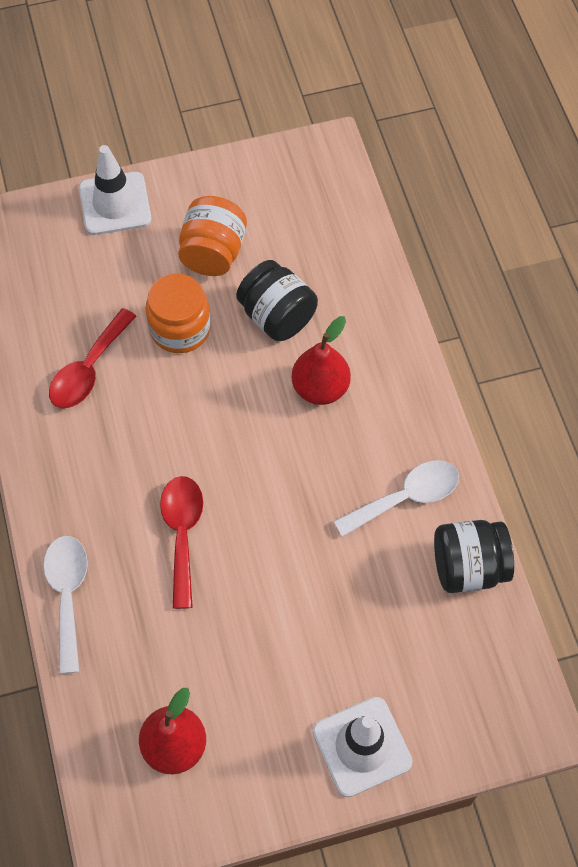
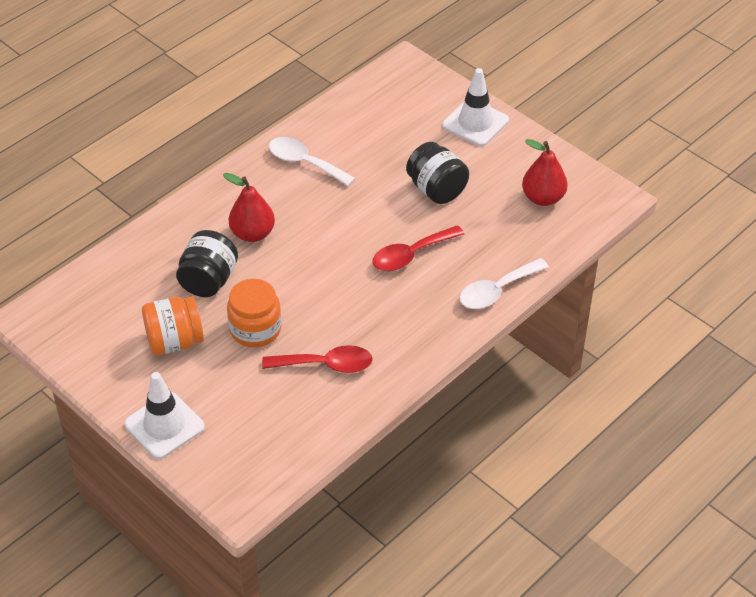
camera: 120 degrees left, 15 degrees down
(468, 567) = (331, 120): black jar -> black jar (436, 189)

